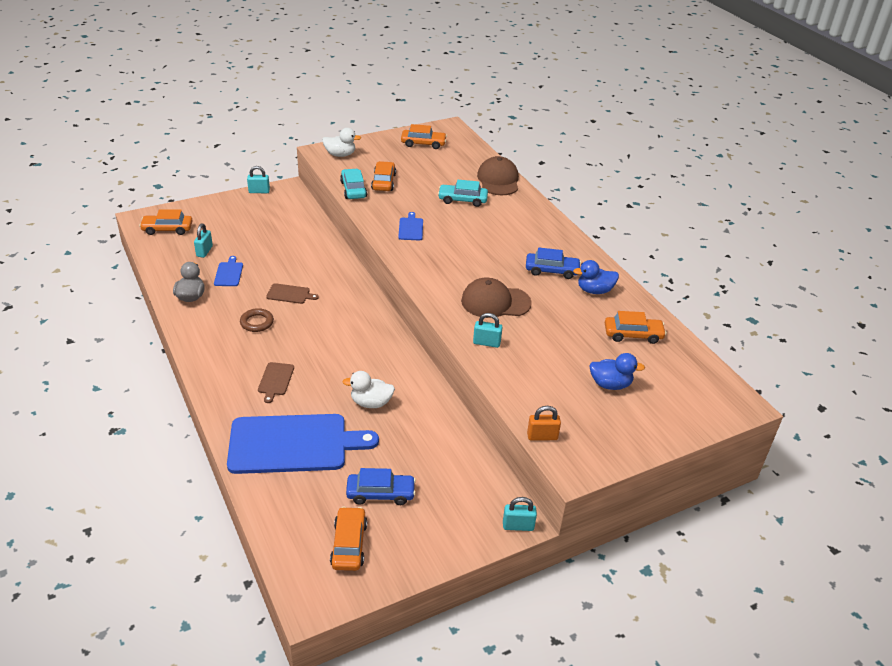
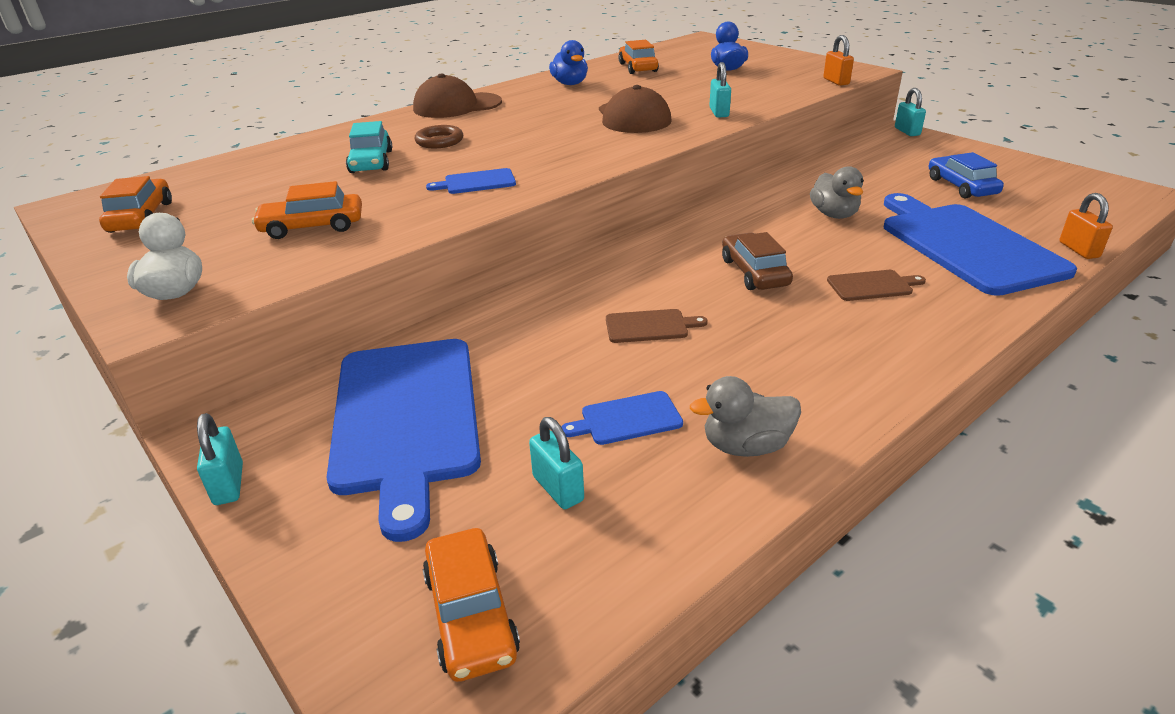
camera: 100 degrees left, 5 degrees down
(204, 251) = (558, 488): turquoise padlock -> turquoise padlock turned 60 degrees clockwise
(254, 495) = (1079, 250): none -> orange padlock
(257, 322) = (757, 338): brown ring -> brown ring (439, 141)
(269, 225) = (406, 418): none -> blue cutting board
(290, 294) = (650, 326): brown cutting board -> brown cutting board turned 90 degrees clockwise
(318, 342) = (754, 272): none -> brown car
(349, 544) = (1047, 189): orange car -> none
(353, 189) = (348, 248): turquoise car -> none
(371, 403) = (834, 214): white duck -> grey duck
(498, 180) = (300, 148): brown cap -> brown cap (457, 106)
(552, 271) = (542, 101): blue car -> none

